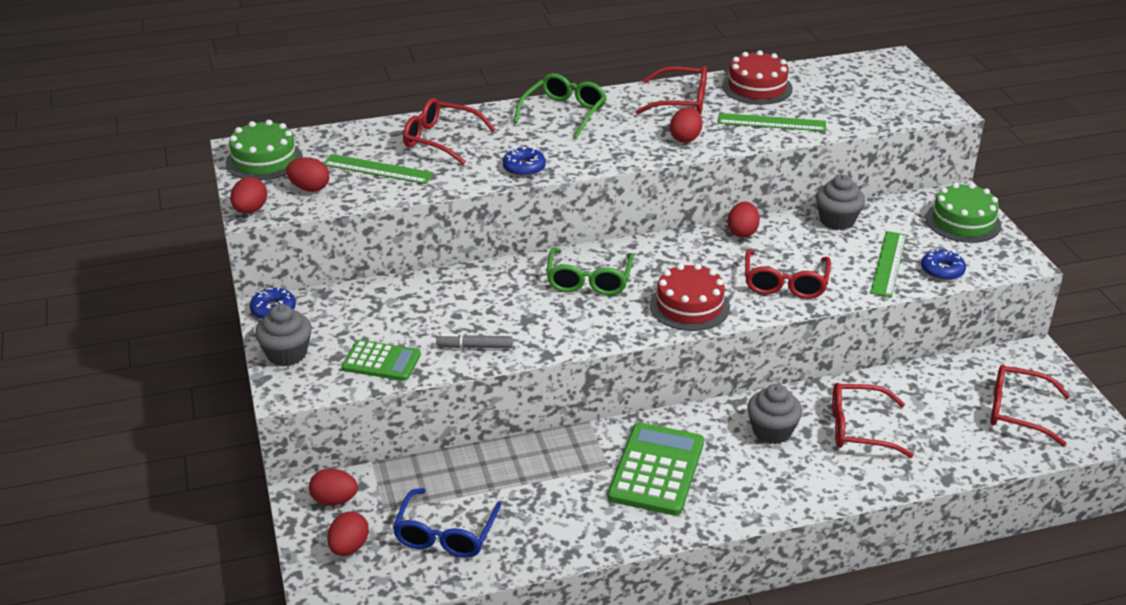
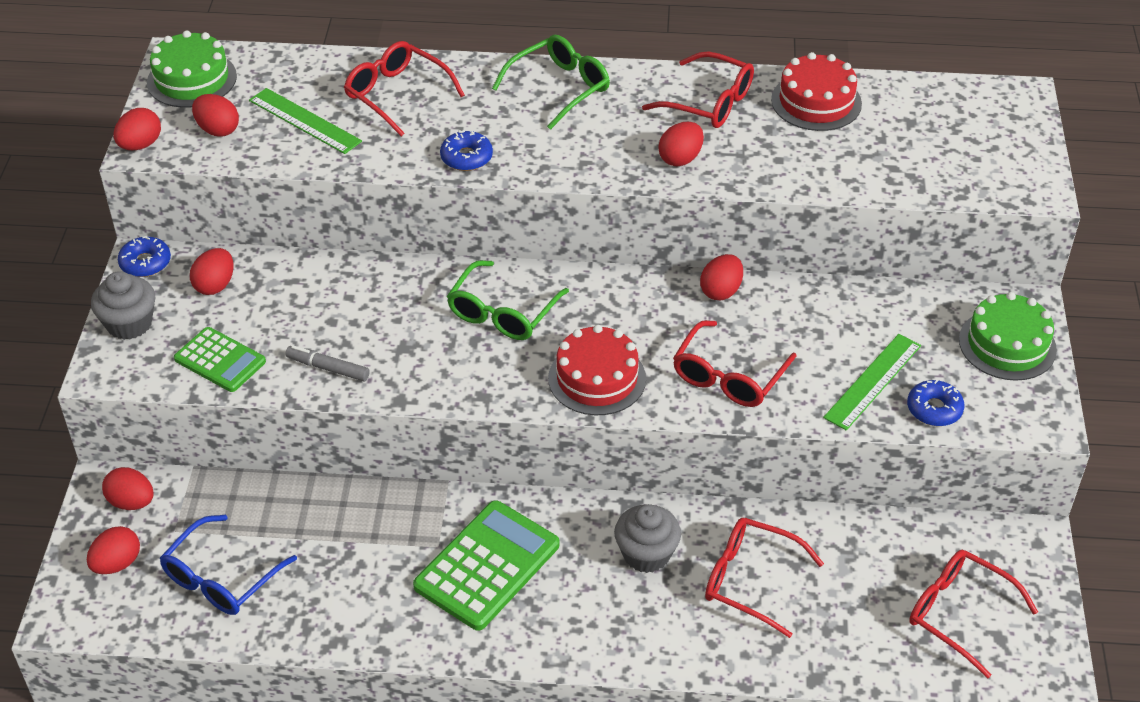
camera: 20 degrees right, 10 degrees up
(343, 312) = (215, 285): none -> red egg
(771, 122) = (800, 160): green ruler -> none
(837, 220) = (847, 303): grey cupcake -> none

